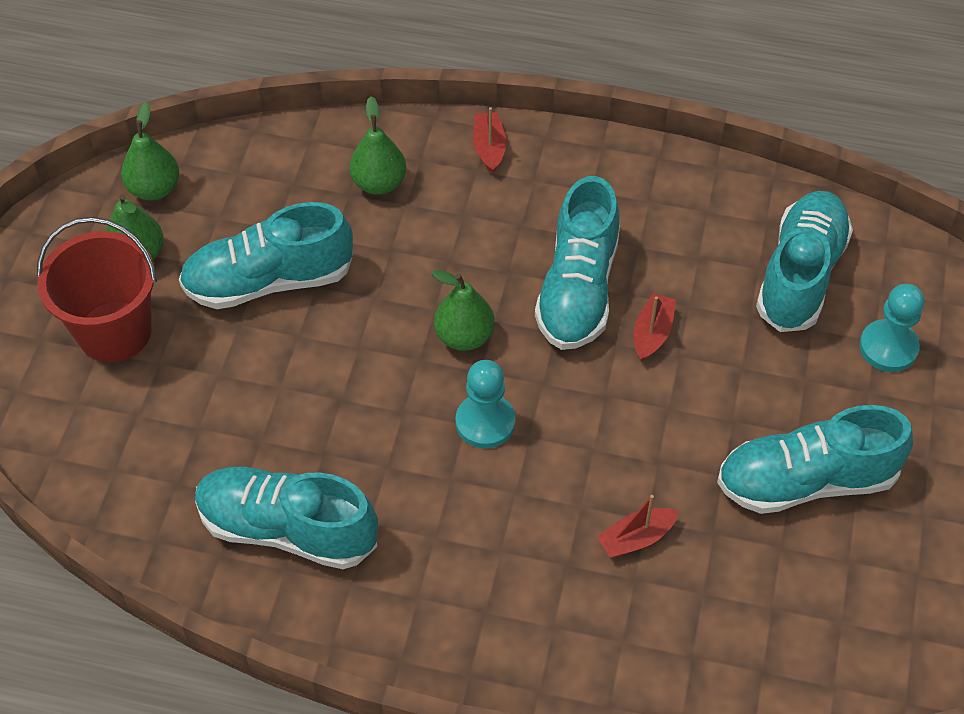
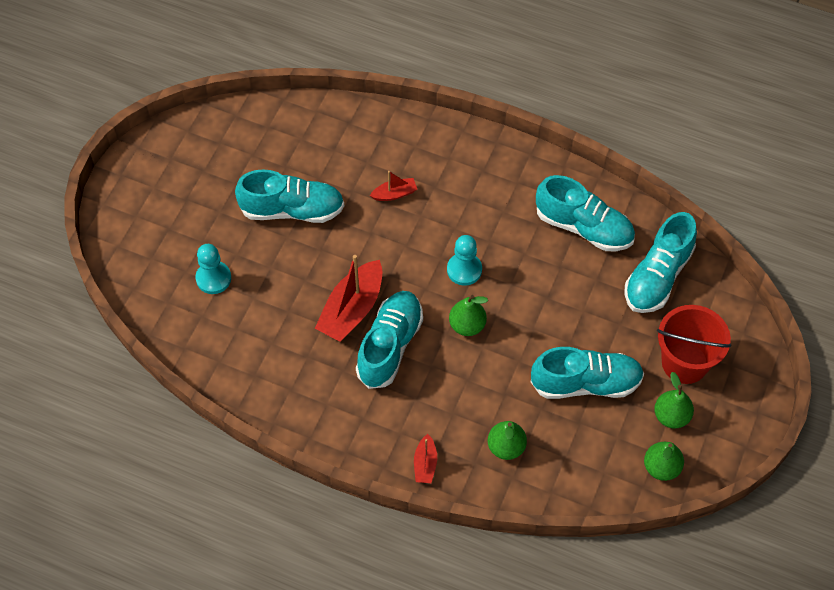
camera: 170 degrees left, 5 degrees up
(652, 333) = (352, 309): red boat -> red boat, size x1.98
(800, 275) = (247, 334): turquoise shoe -> turquoise shoe (657, 276)

